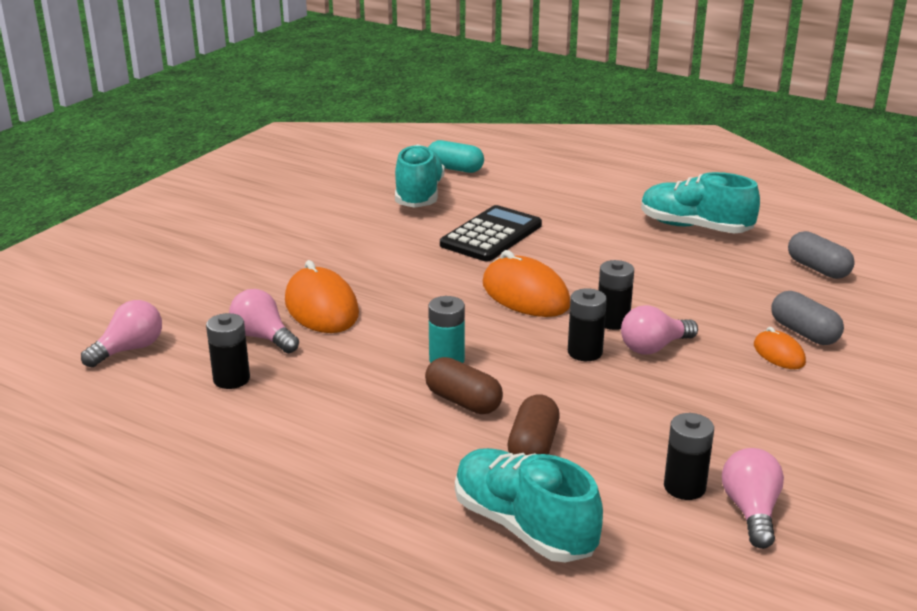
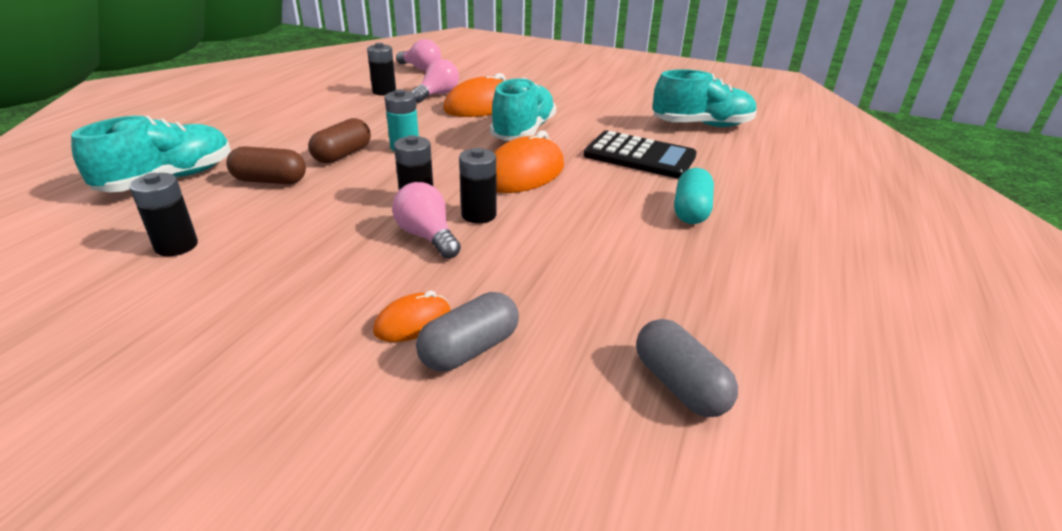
camera: 80 degrees right, 5 degrees up
(455, 169) = (778, 136): turquoise capsule -> turquoise capsule (691, 211)
(695, 227) = (748, 274): turquoise shoe -> turquoise shoe (523, 132)
(751, 511) = (116, 280): pink light bulb -> none
(818, 269) = (680, 385): grey capsule -> grey capsule turned 75 degrees counterclockwise

